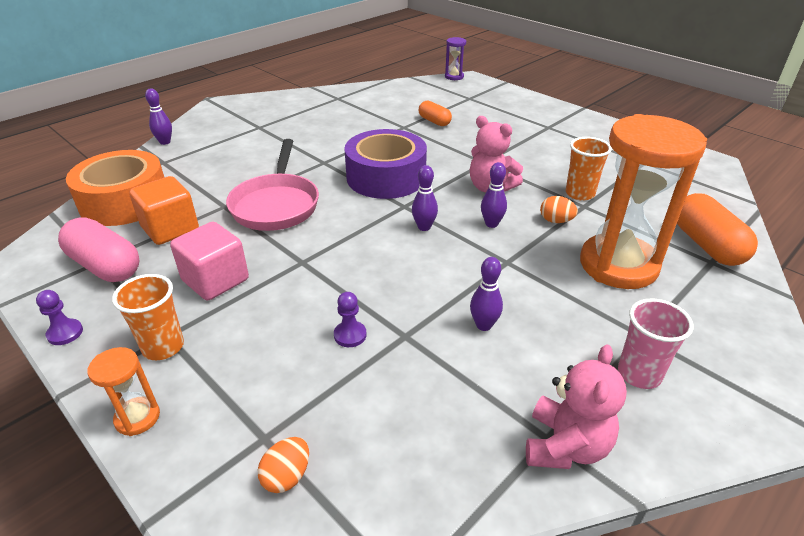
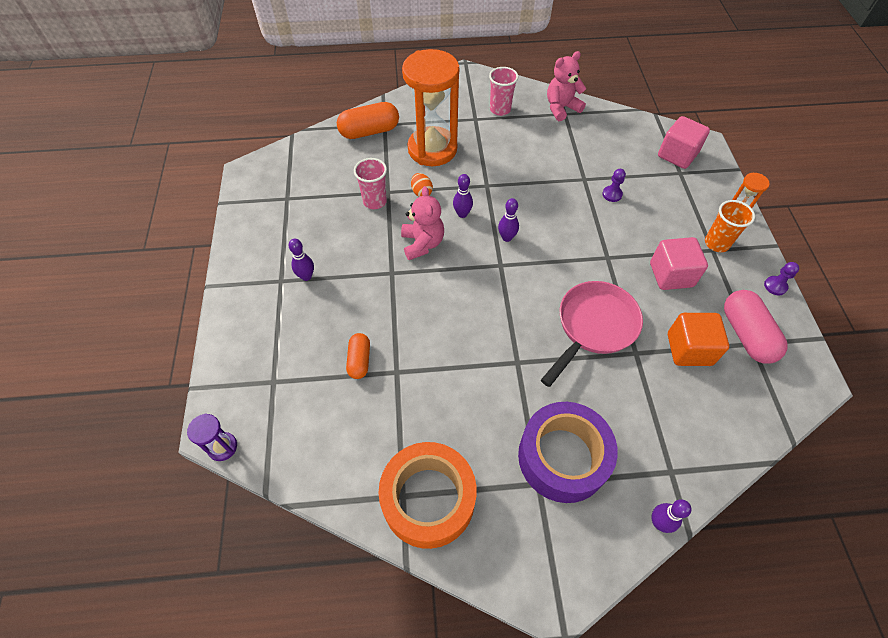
camera: 140 degrees left, 20 degrees up
(125, 201) = (722, 416): orange tape -> orange tape (428, 499)
(287, 476) = (677, 155): orange egg -> pink cube
(386, 177) = (484, 305): purple tape -> purple tape (562, 457)
(484, 325) = (541, 162): purple bowling pin -> purple bowling pin (306, 276)
(579, 194) = (375, 201): orange cup -> pink cup
(706, 245) = (369, 131): orange capsule -> orange capsule turned 45 degrees clockwise

